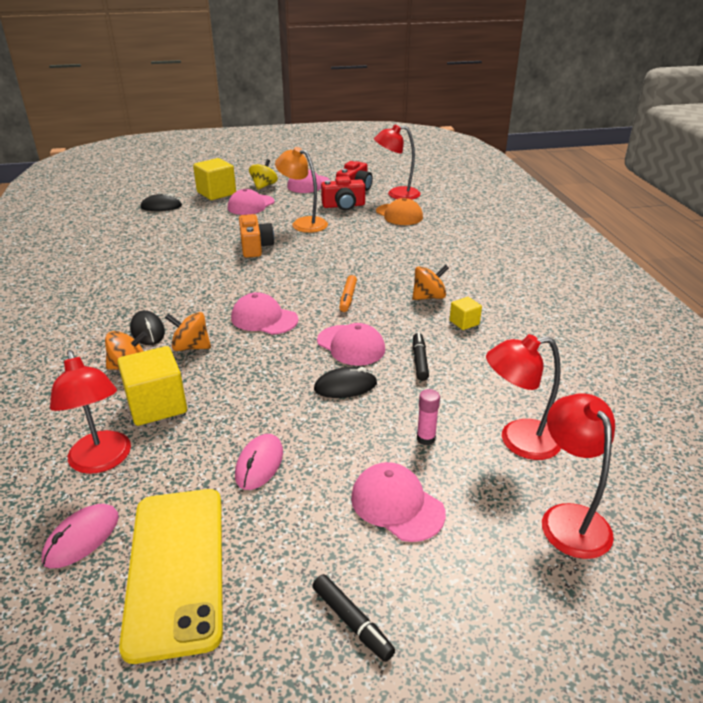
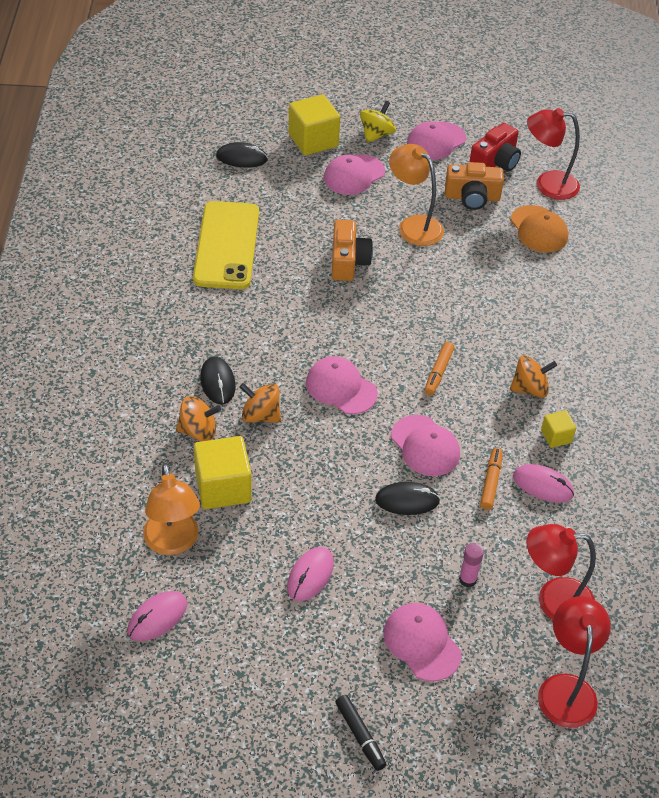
camera: 10 degrees right, 15 degrees up
(102, 461) = (173, 543): red lamp -> orange lamp
(176, 568) = (231, 661): yellow phone -> yellow phone (226, 245)
(343, 206) = (472, 197): red camera -> orange camera
(420, 361) = (491, 482): black marker -> orange marker
(467, 356) = (543, 485): none -> pink mouse

